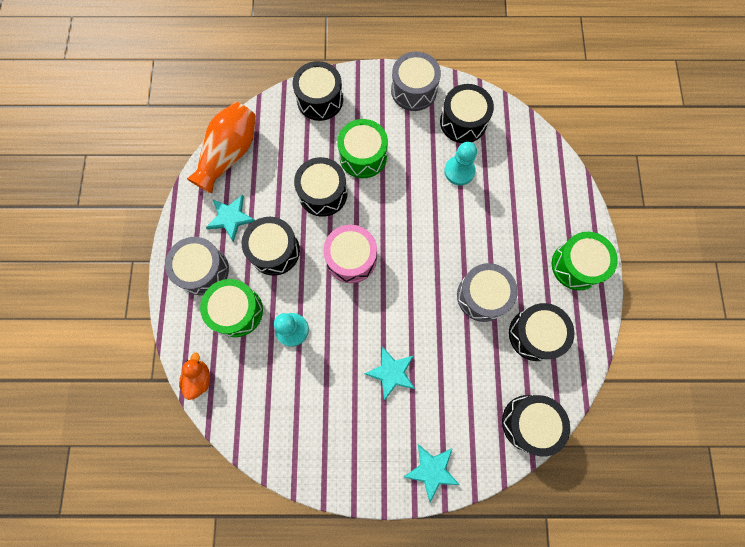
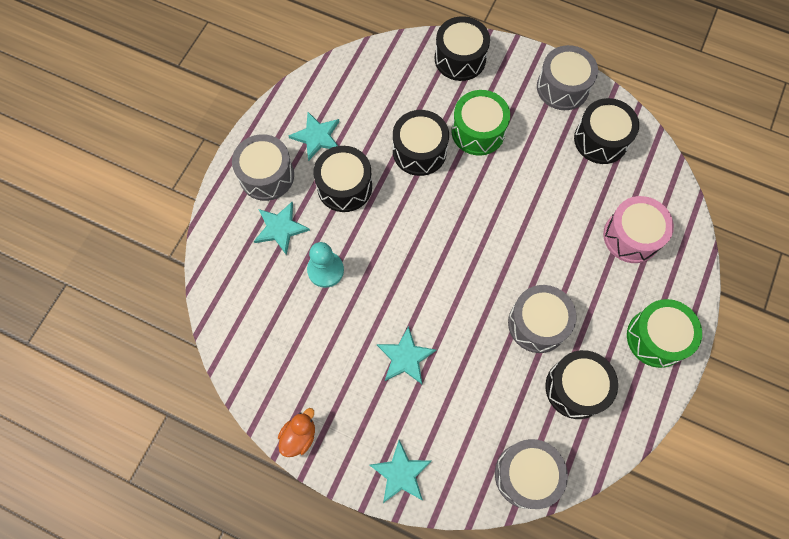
camera: 25 degrees right, 5 degrees down
(199, 378) = (214, 276): orange duck -> orange duck (299, 436)
(230, 154) = (345, 75): orange vase -> none
(237, 311) = (280, 228): green drum -> turquoise star
(351, 258) = (418, 227): pink drum -> pink drum (631, 236)
(459, 171) = (572, 187): turquoise pawn -> none
(529, 423) = (526, 475): black drum -> grey drum

